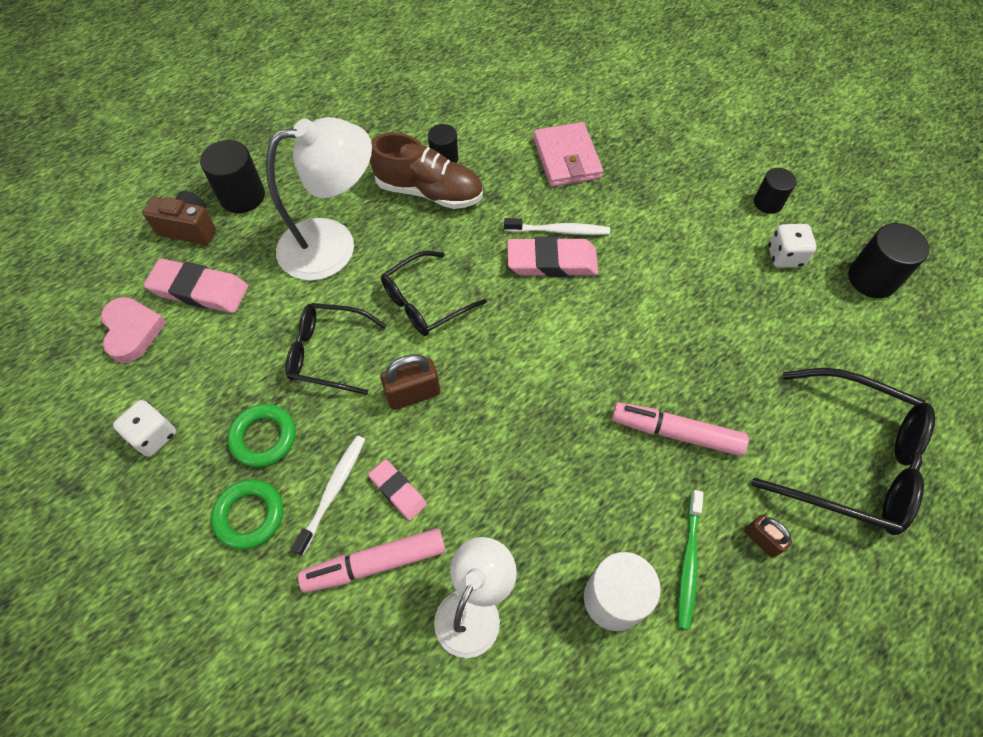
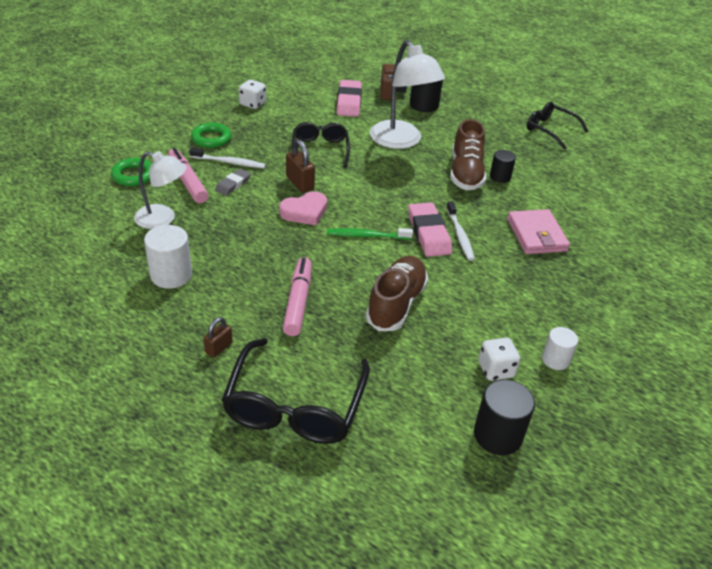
camera: 75 degrees right, 20 degrees down
(132, 331) = (314, 87): pink heart -> pink heart (305, 212)
(264, 437) = (258, 136): green ring -> green ring (133, 175)
(398, 491) = (233, 184): pink eraser -> grey eraser
(425, 302) = (371, 181): black glasses -> black glasses (550, 130)
(567, 158) = (536, 235): pink wallet -> pink wallet turned 75 degrees counterclockwise
(682, 325) = (396, 304): none -> brown shoe
(688, 562) = (198, 309): green toothbrush -> green toothbrush (367, 236)
(768, 203) = (555, 360): black cylinder -> white cylinder

